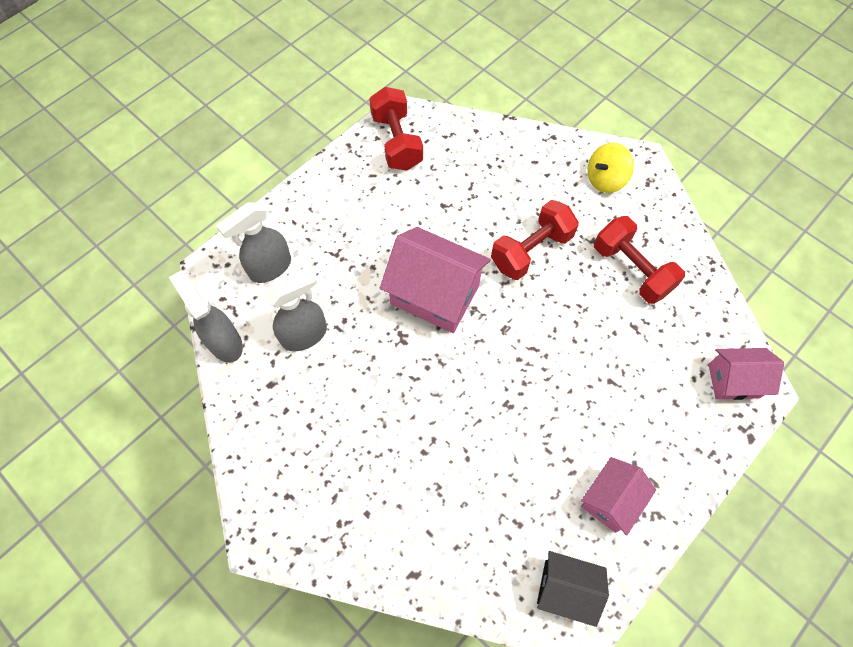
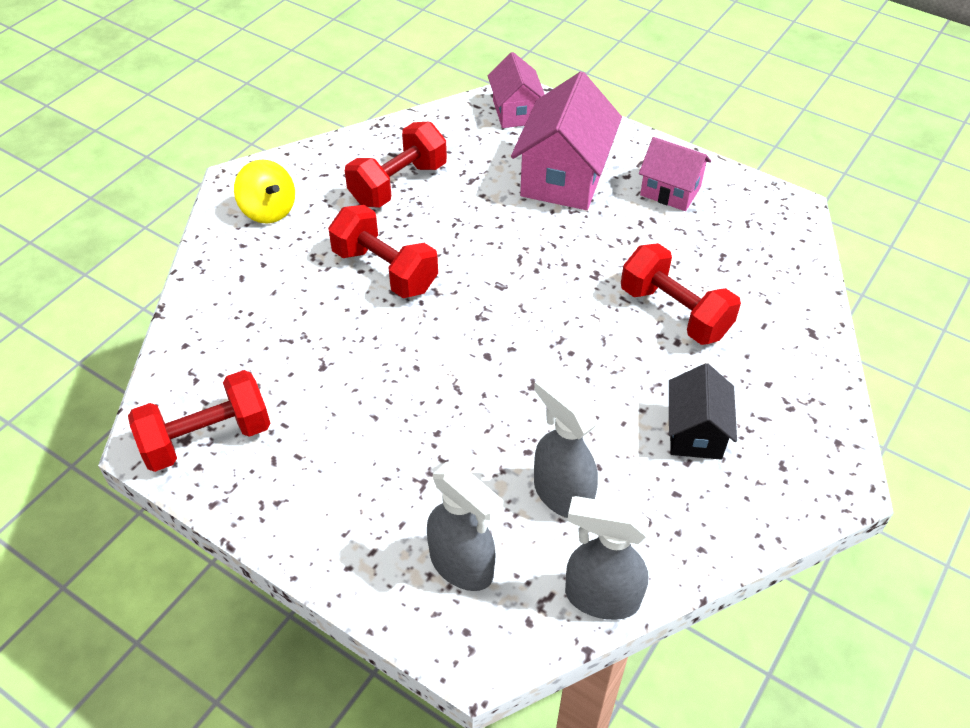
camera: 100 degrees left, 15 degrees down
(224, 342) = (600, 597): grey spray bottle -> grey spray bottle turned 60 degrees clockwise
(435, 295) = (467, 358): pink house -> pink house (564, 177)
(455, 459) = (674, 312): none -> red dumbbell
(565, 589) = (769, 217): black house -> black house (695, 432)

